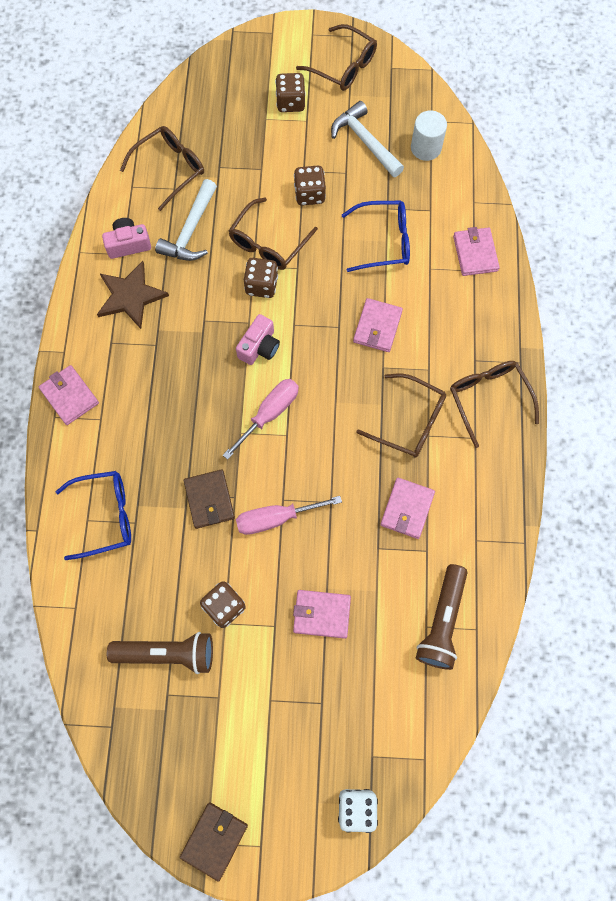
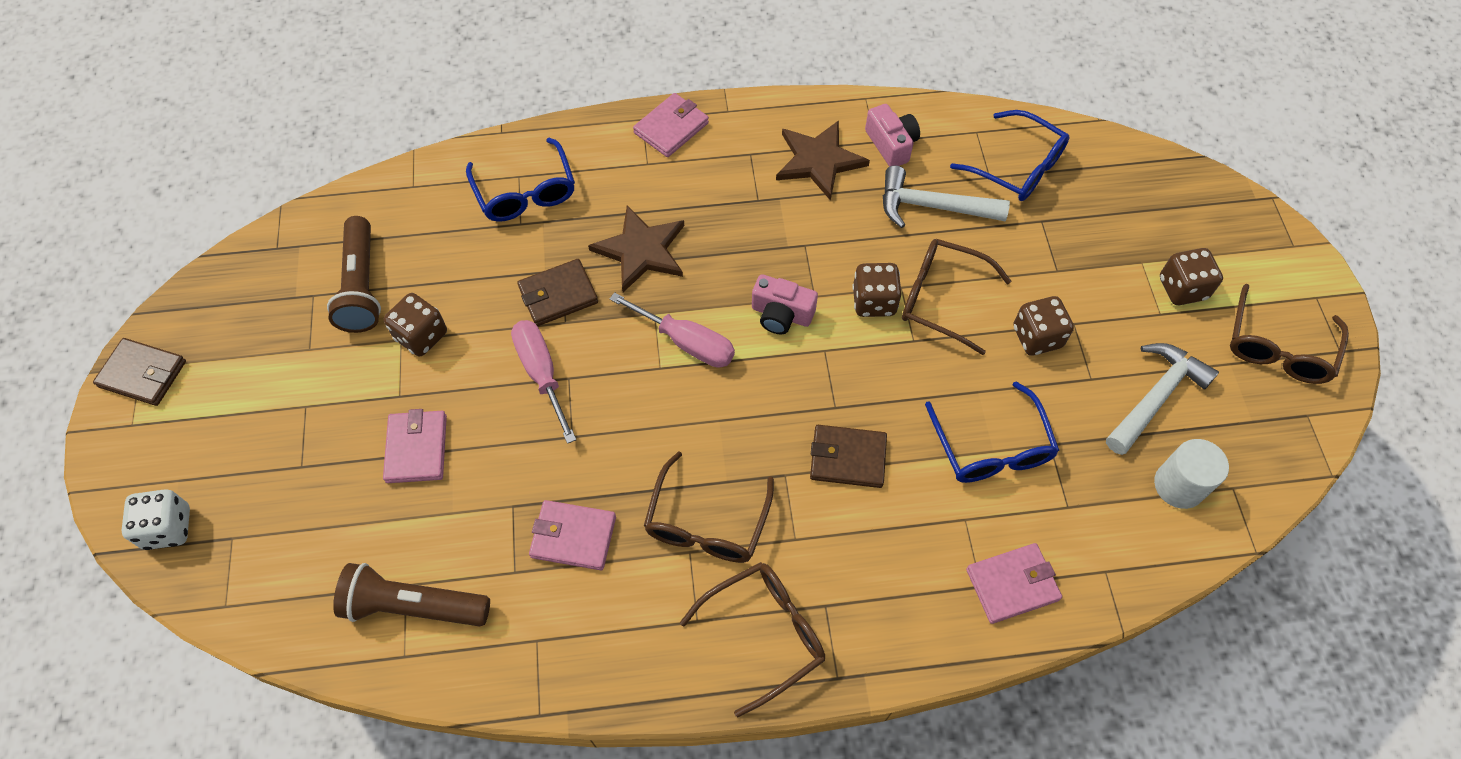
camera: 80 degrees right, 10 degrees down
(170, 169) = (1017, 167): brown glasses -> blue glasses
(182, 434) = (641, 250): none -> brown star
(377, 327) = (847, 458): pink wallet -> brown wallet

